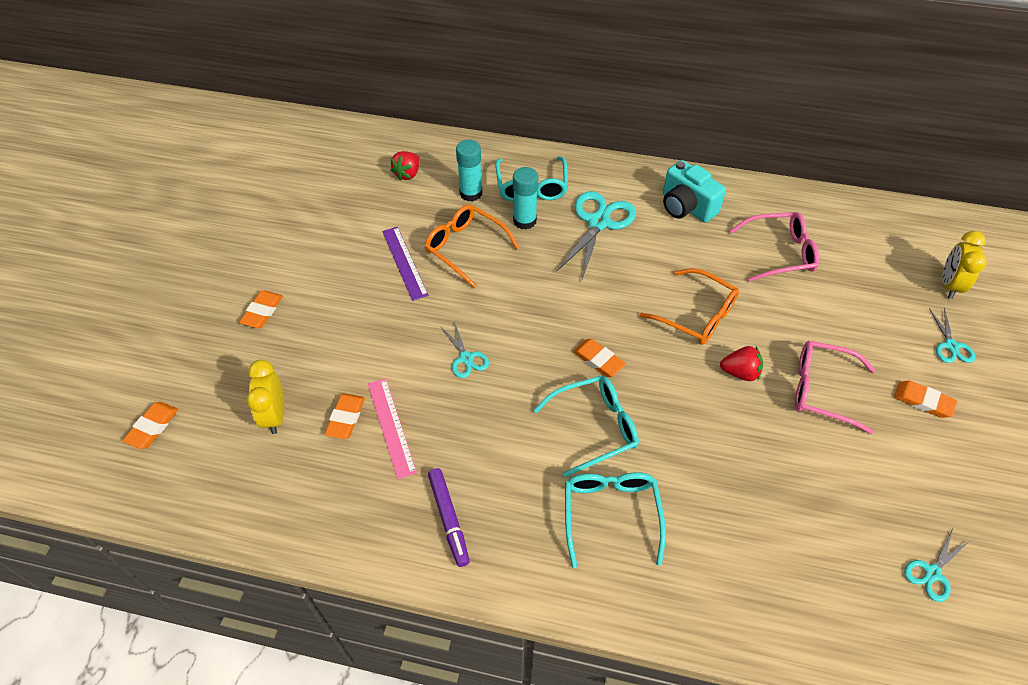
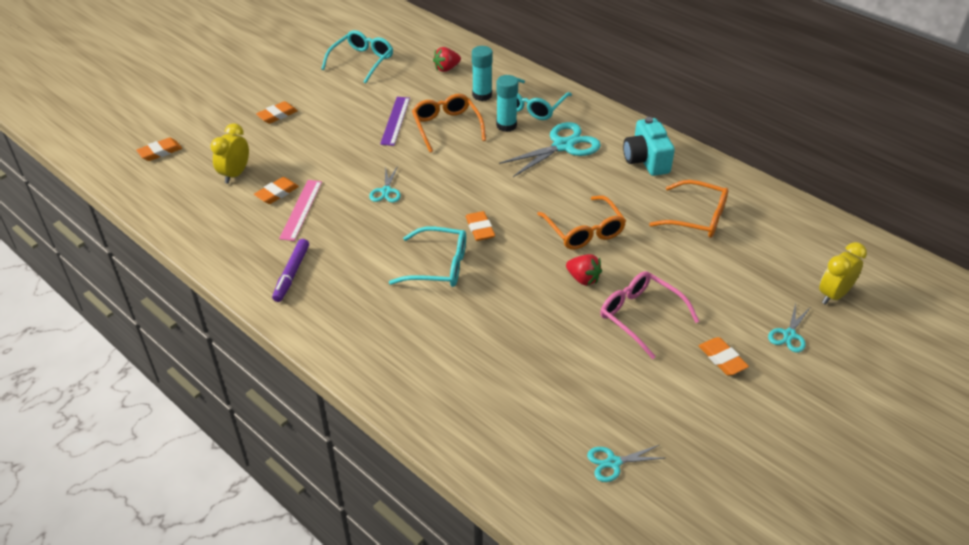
camera: 30 degrees right, 10 degrees down
(611, 514) = (401, 319): turquoise glasses -> turquoise glasses (362, 61)
(779, 253) = (696, 217): pink glasses -> orange glasses

